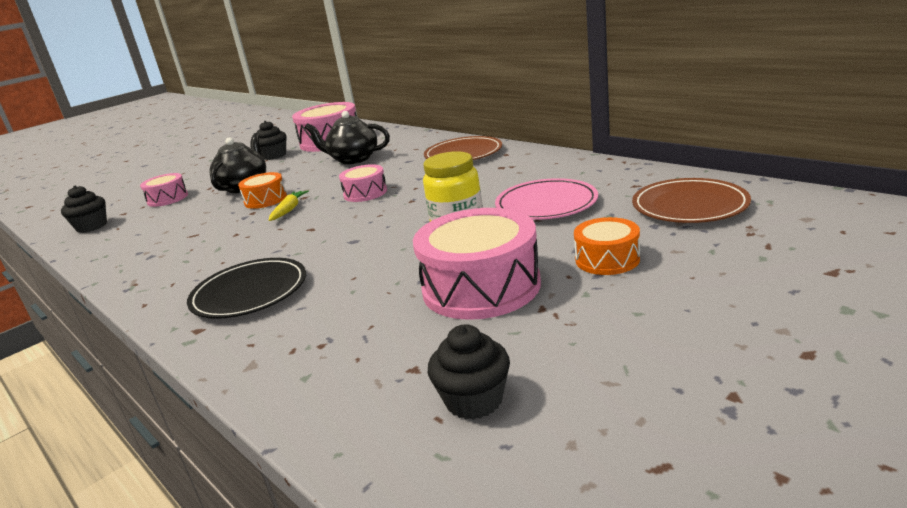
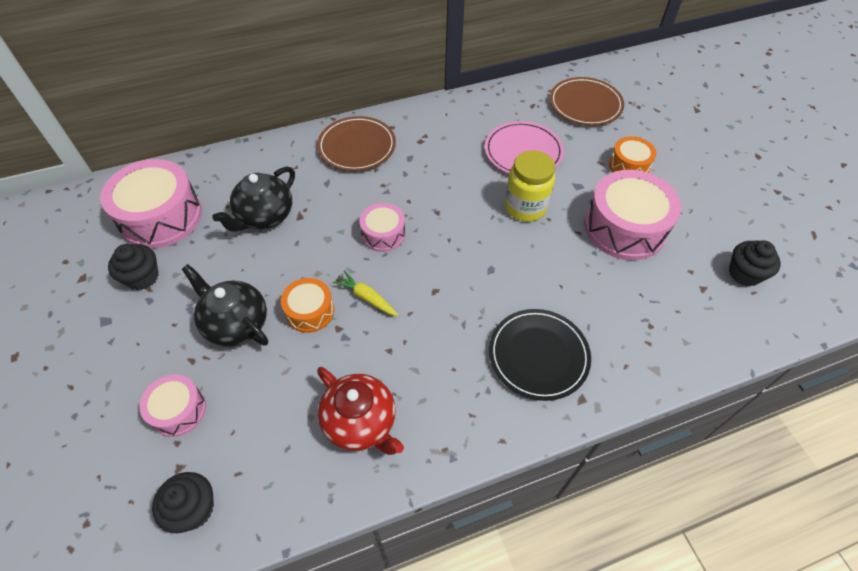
camera: 70 degrees left, 30 degrees up
(161, 247) = (361, 423): none -> red teapot

